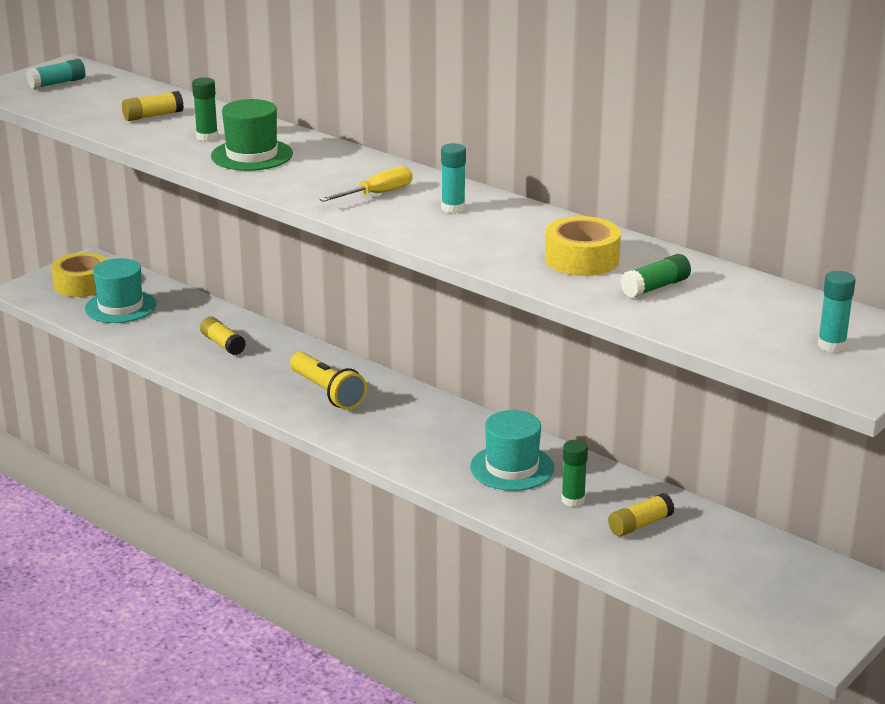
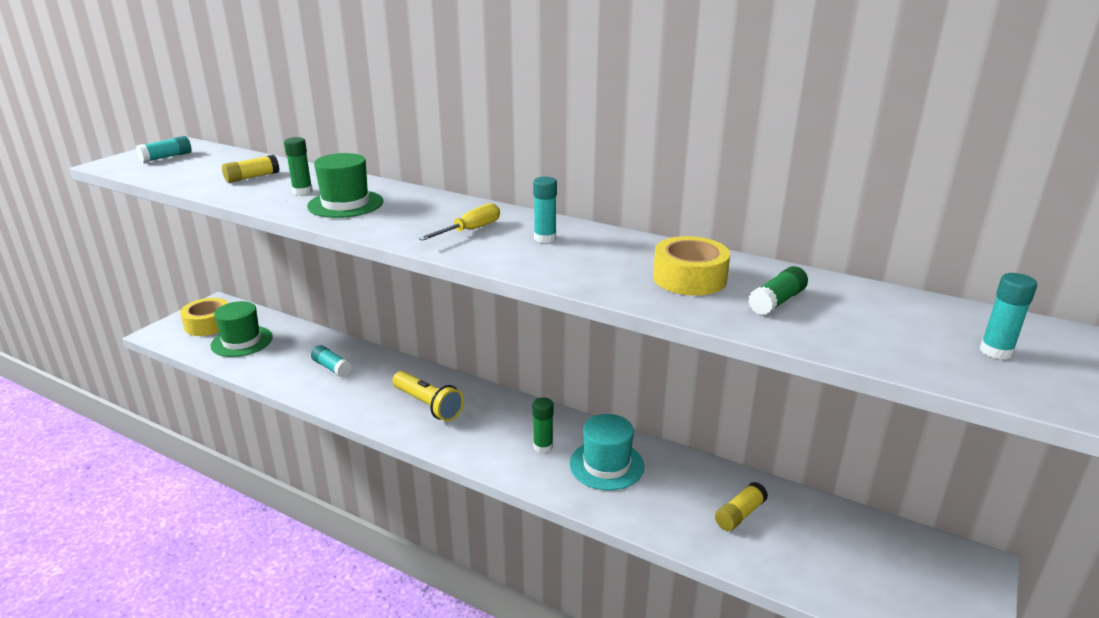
camera: 10 degrees left, 0 degrees up
(120, 307) = (242, 341): turquoise hat -> green hat
(223, 344) = (332, 368): yellow glue stick -> turquoise glue stick
(573, 500) = (671, 494): green glue stick -> green glue stick (543, 446)

